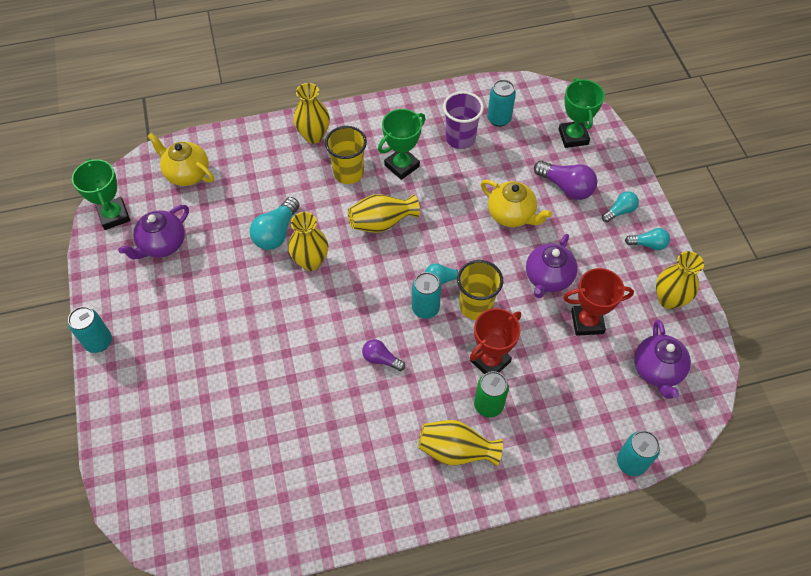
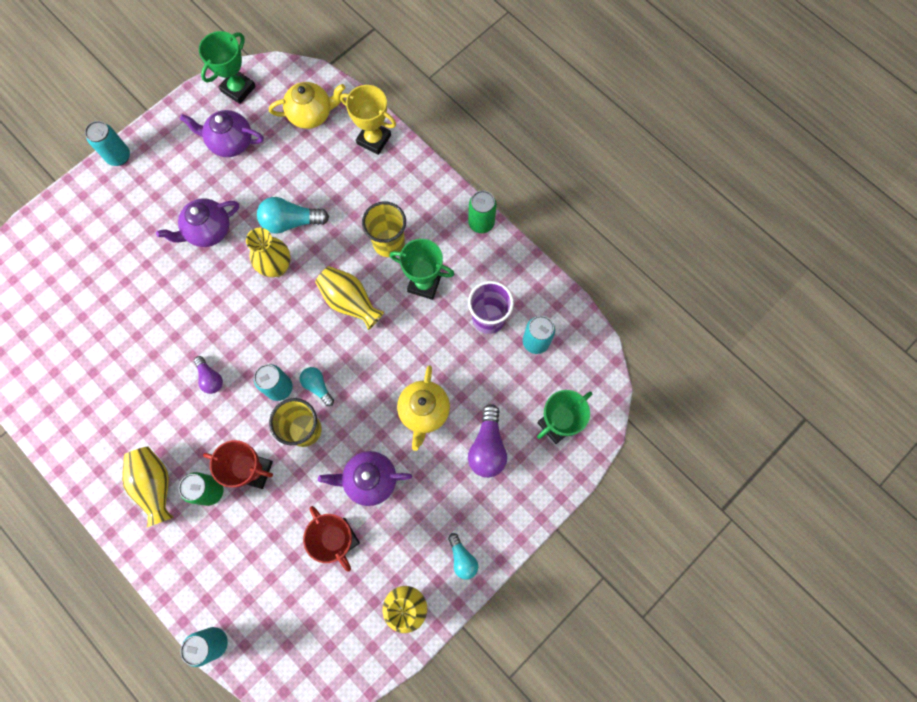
camera: 60 degrees right, 15 degrees up
(187, 173) = (311, 114): yellow teapot -> yellow teapot turned 75 degrees clockwise
(247, 141) = (374, 139): none -> yellow trophy
(314, 136) = (413, 189): yellow vase -> none
(376, 107) = (481, 223): none -> green can
(381, 359) = (210, 378): purple light bulb -> purple light bulb turned 150 degrees clockwise
(620, 211) = (487, 513): turquoise light bulb -> none
(657, 370) = (320, 627): purple teapot -> purple teapot (208, 231)

